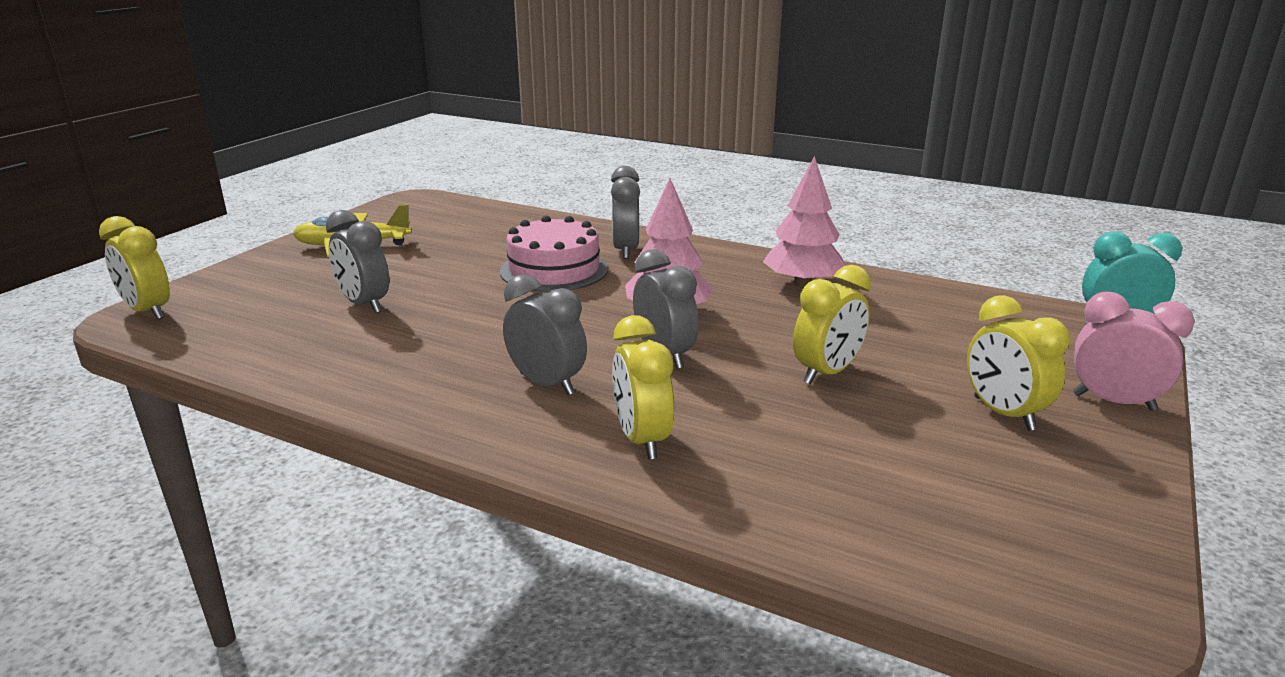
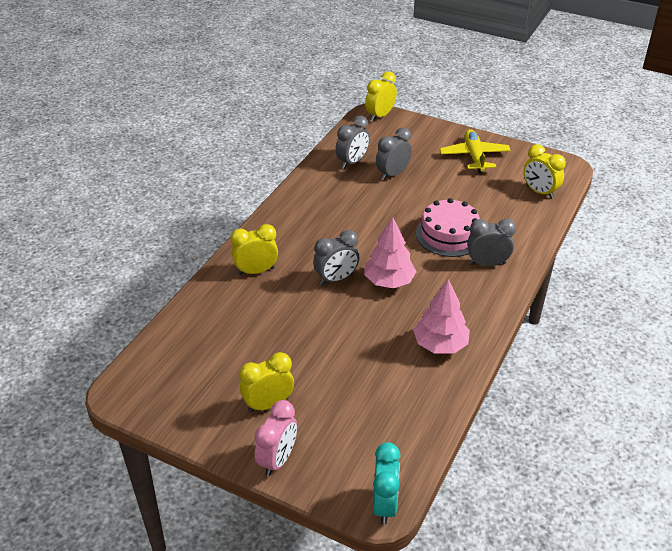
camera: 90 degrees right, 15 degrees up
(547, 384) = (307, 240): grey clock -> grey clock (352, 162)
(827, 373) = (316, 340): yellow clock -> yellow clock (539, 192)

